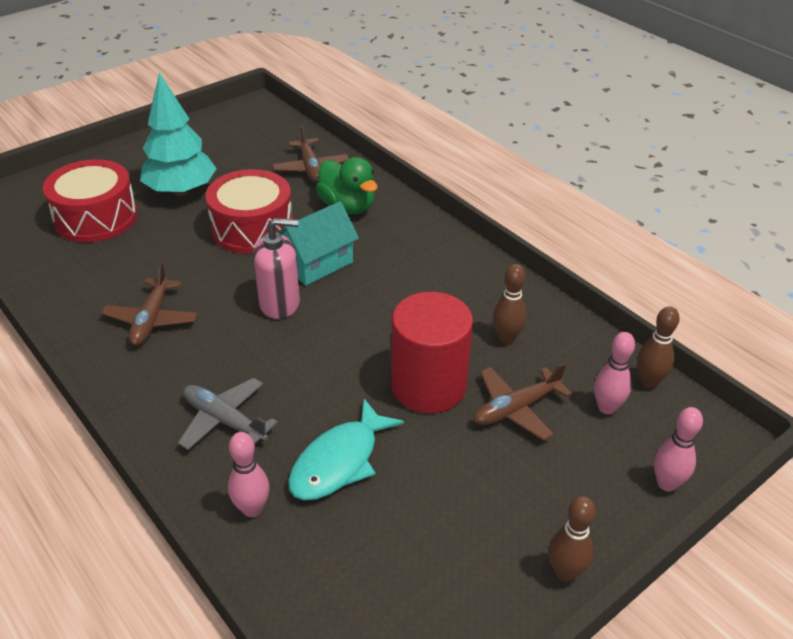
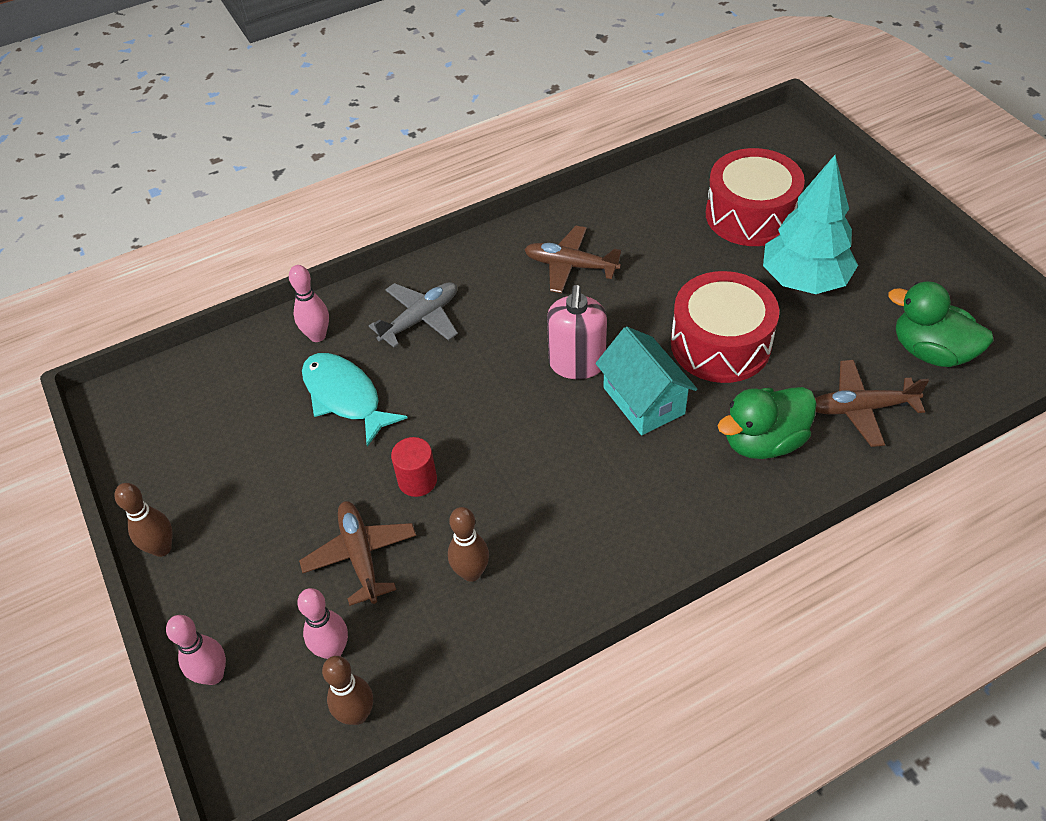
camera: 105 degrees right, 10 degrees up
(256, 141) = (931, 352): none -> green duck
(428, 386) = (417, 480): red cylinder -> red cylinder, size x0.48

